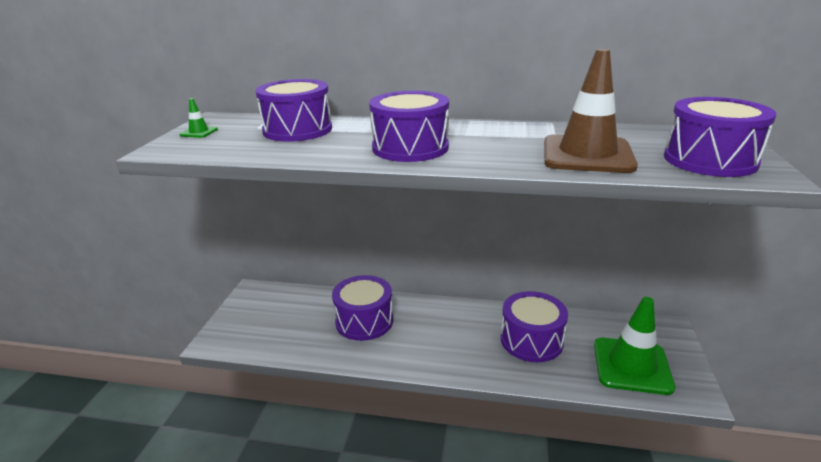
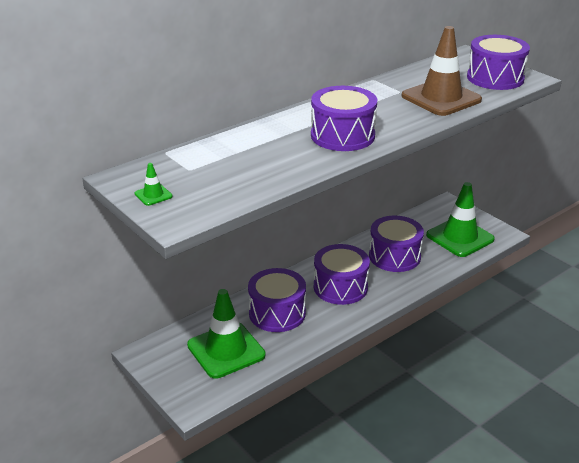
camera: 50 degrees left, 5 degrees up
(291, 322) = (226, 350): none -> green traffic cone
(297, 130) = (228, 156): purple drum -> purple drum (340, 287)

